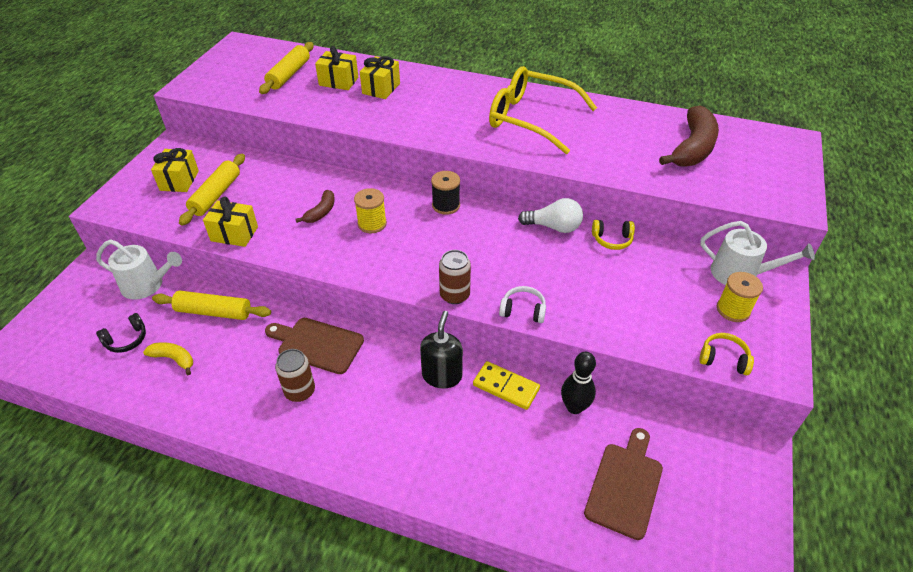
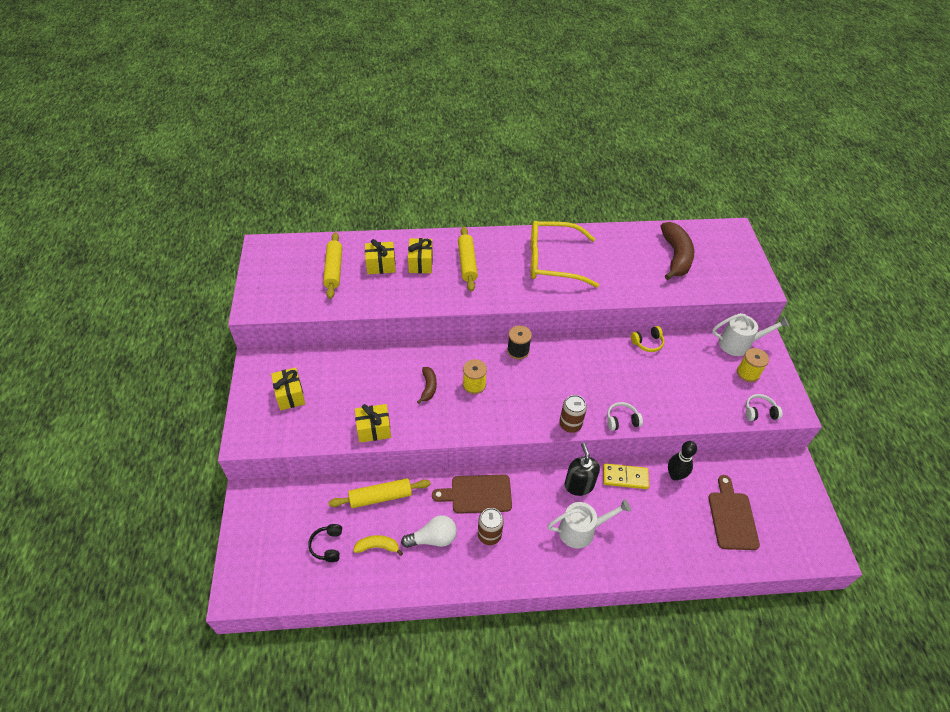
camera: 25 degrees left, 5 degrees up
(126, 339) = (328, 546): black headphones -> black headphones turned 150 degrees clockwise
(147, 285) = (308, 494): white watering can -> white watering can (581, 530)
(216, 195) = (332, 399): yellow rolling pin -> yellow rolling pin (467, 263)
(554, 227) = (604, 345): white light bulb -> white light bulb (433, 538)
(723, 359) = (759, 412): yellow headphones -> white headphones

